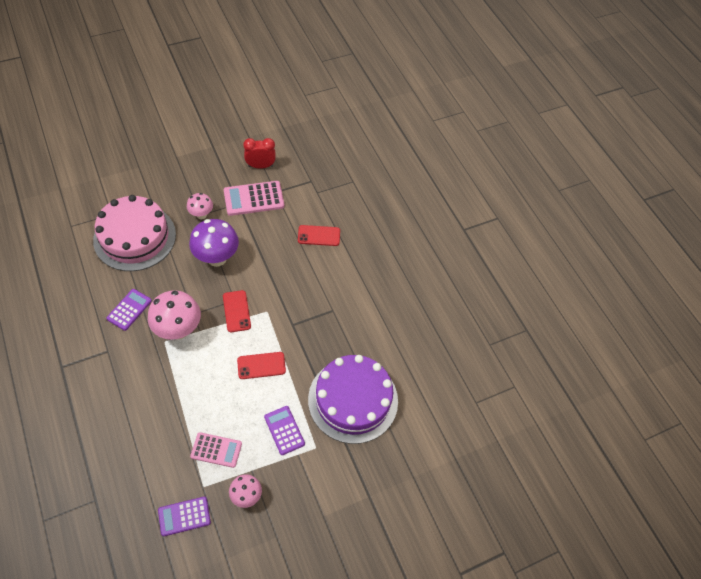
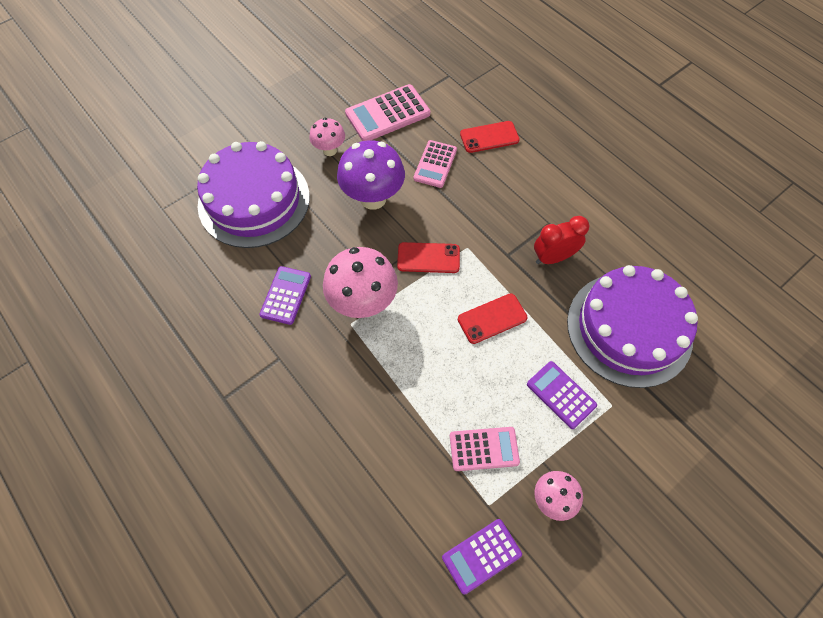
camera: 10 degrees left, 5 degrees up
(135, 237) = (254, 200): pink cake -> purple cake
(236, 311) = (428, 258): red phone -> red phone turned 60 degrees counterclockwise
(260, 166) = (378, 73): red clock -> red clock (553, 257)
(271, 245) = (435, 164): none -> pink calculator

